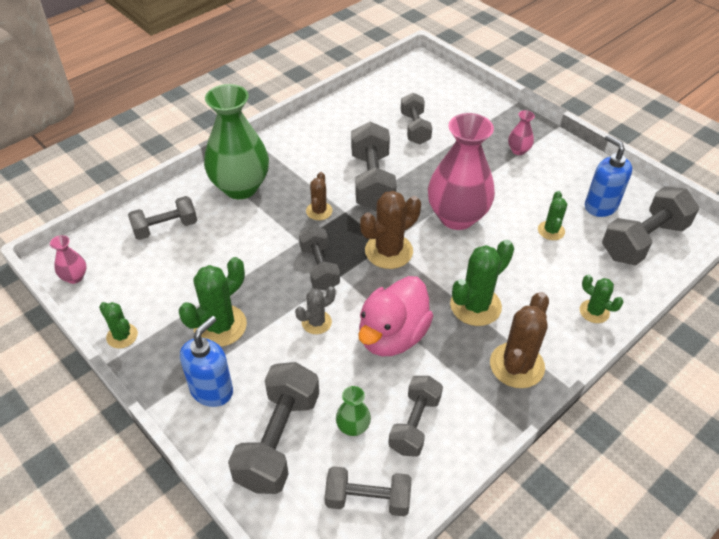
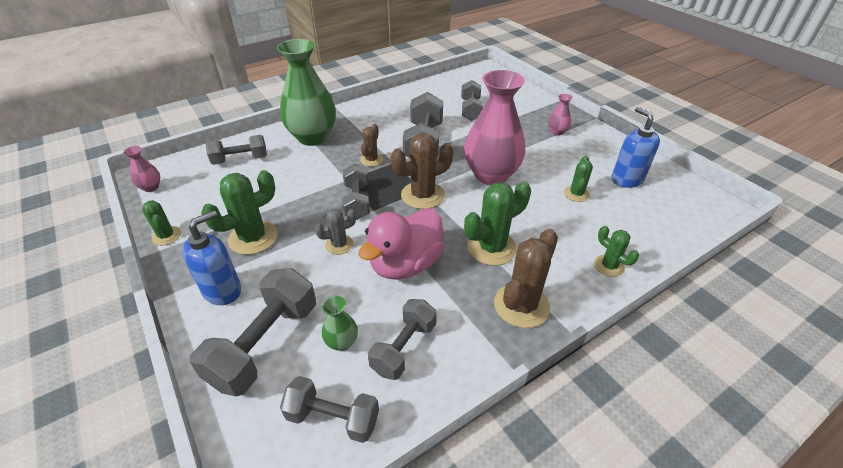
camera: 10 degrees right, 5 degrees down
(643, 241) = (665, 211): grey dumbbell -> none

